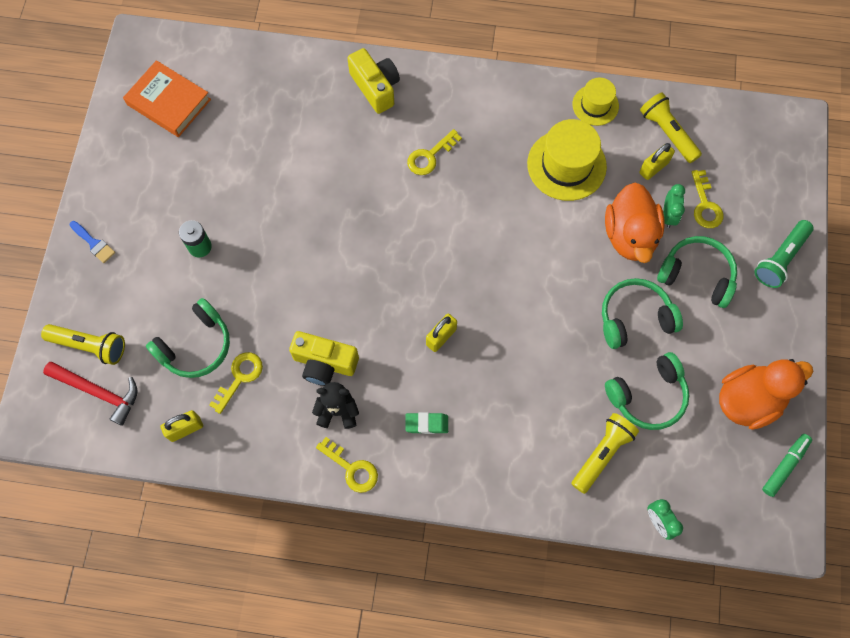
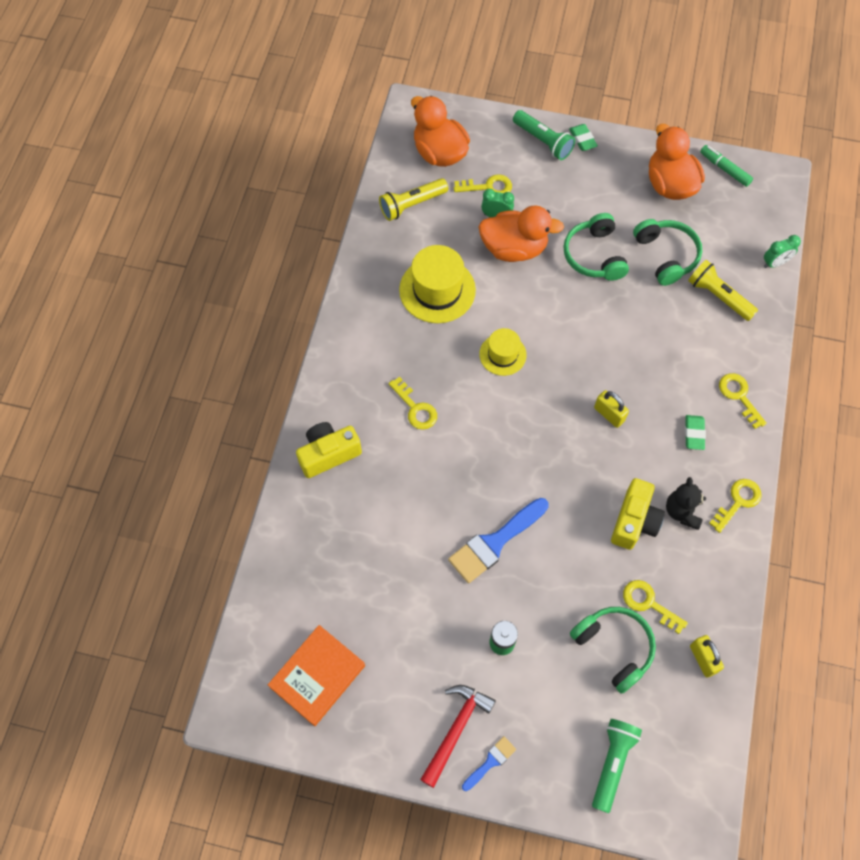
camera: 85 degrees left, 5 degrees down
(90, 346) = (612, 763): yellow flashlight -> green flashlight
(98, 392) = (664, 752): red hammer -> red hammer (456, 729)
(296, 235) = (494, 542): none -> blue brush
(476, 473) = (739, 396): none -> yellow key
(595, 105) = (375, 258): yellow hat -> yellow hat (502, 354)
(653, 168) = (447, 220): yellow padlock -> none
(696, 275) = (555, 203): green headphones -> none
(741, 154) = (439, 153): none -> orange duck
(792, 301) = (582, 139): none -> green eraser

